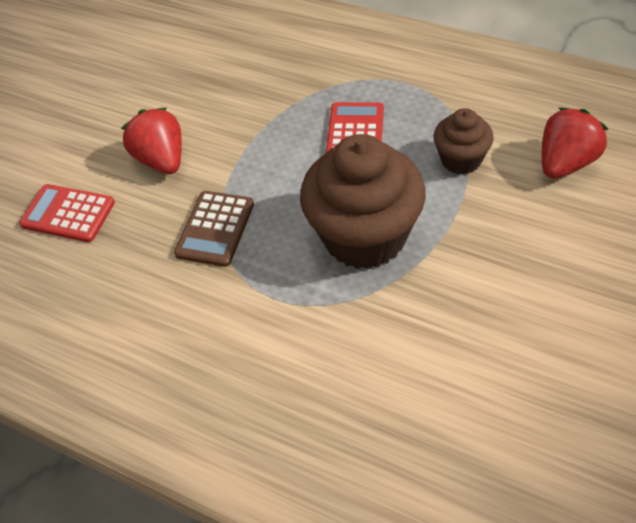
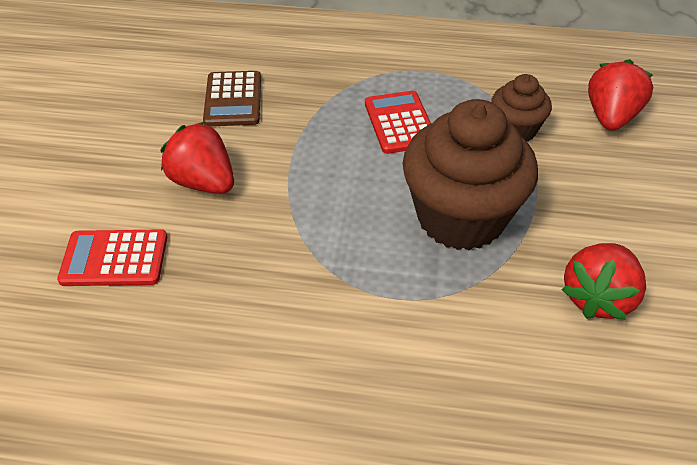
camera: 25 degrees left, 5 degrees down
(215, 229) = (298, 241): brown calculator -> brown calculator (233, 99)
(450, 339) = (597, 297): none -> red strawberry

